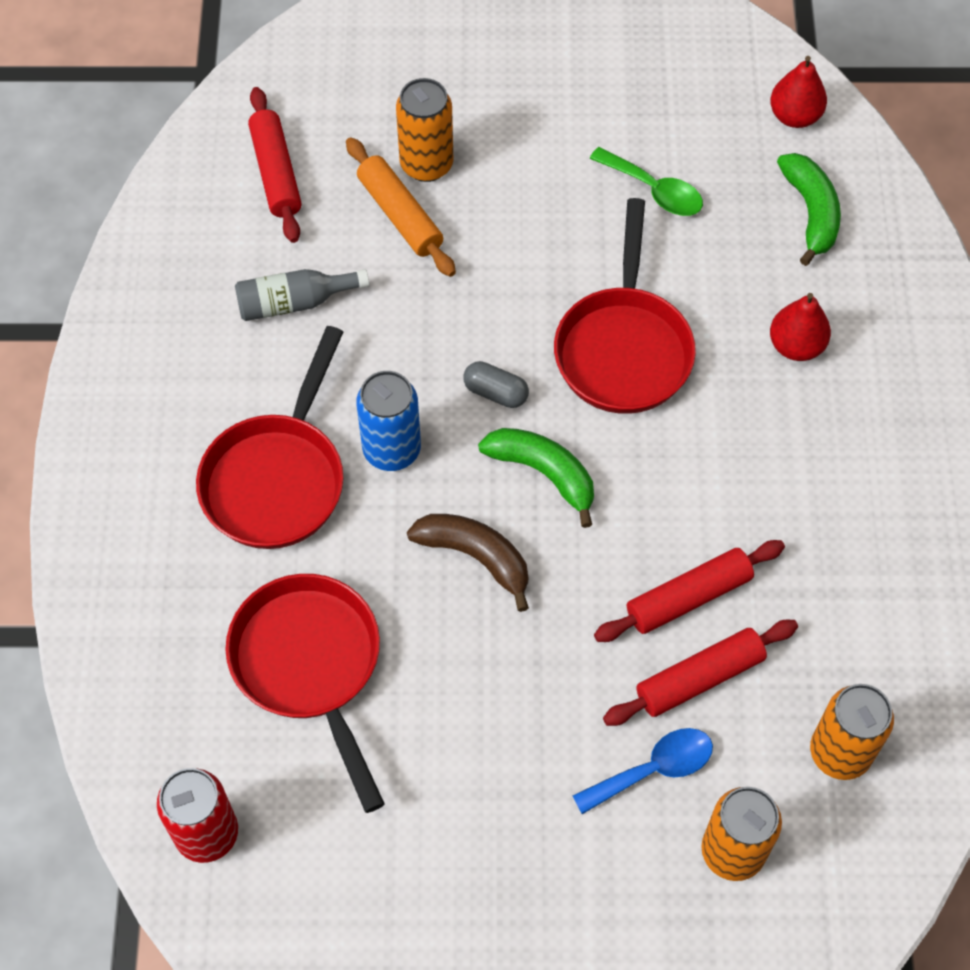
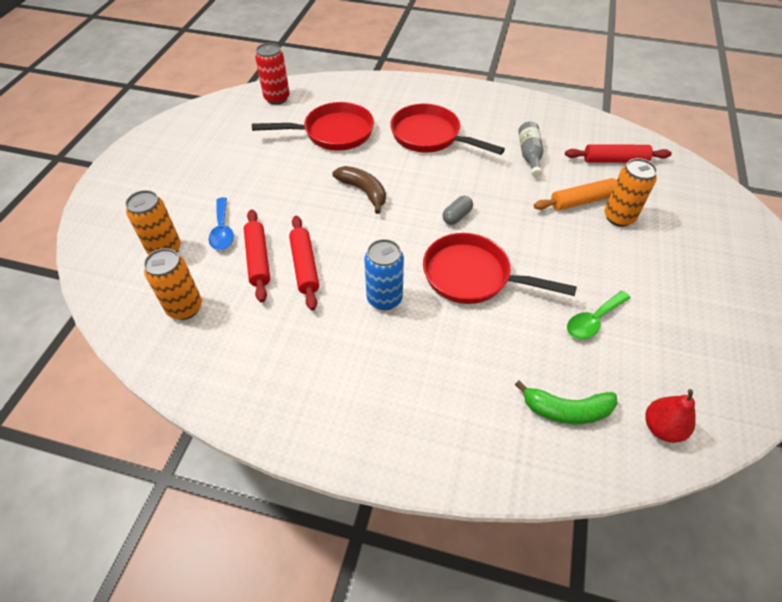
camera: 105 degrees right, 10 degrees down
(391, 450) = (433, 174): blue can -> blue can (384, 298)
(475, 557) = (363, 191): brown banana -> brown banana turned 90 degrees counterclockwise
(543, 473) = (401, 225): green banana -> none
(796, 346) = (454, 366): red pear -> none

